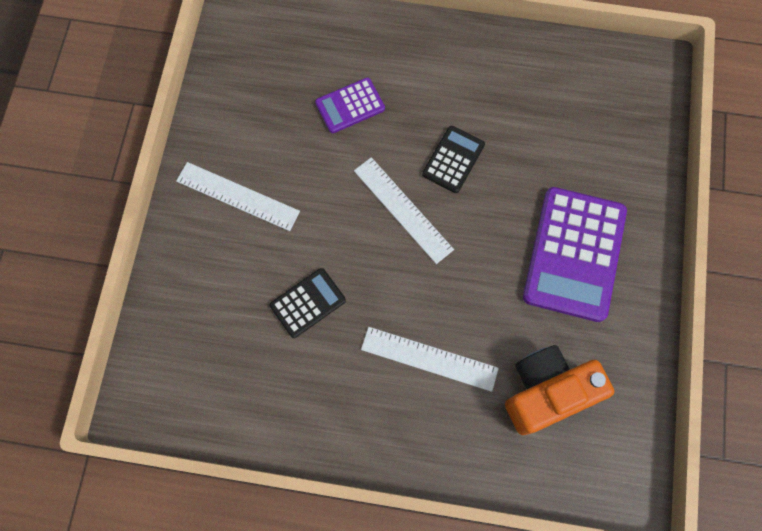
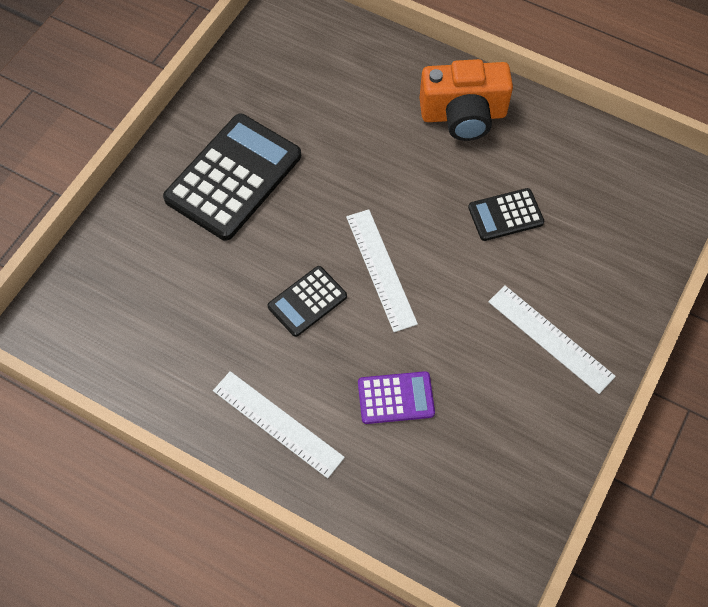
camera: 160 degrees left, 10 degrees down
(429, 359) = (408, 137): white ruler -> white ruler (278, 423)
(547, 392) = (317, 83): orange camera -> orange camera (463, 115)
(574, 254) = (233, 177): purple calculator -> black calculator

